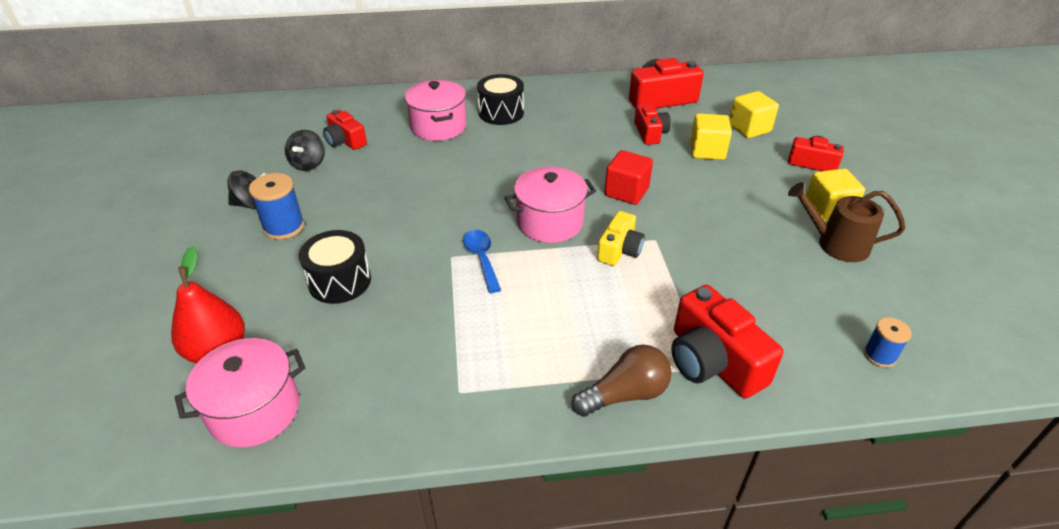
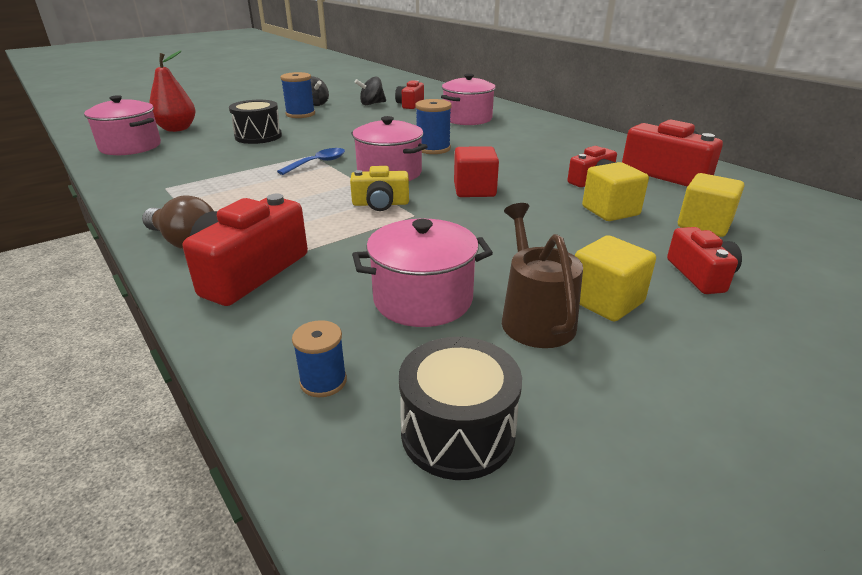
camera: 60 degrees right, 10 degrees down
(501, 113) = (520, 129): black drum -> black drum (457, 432)
(507, 177) = (433, 149): none -> blue spool
(796, 281) = (423, 299): none -> pink pot

